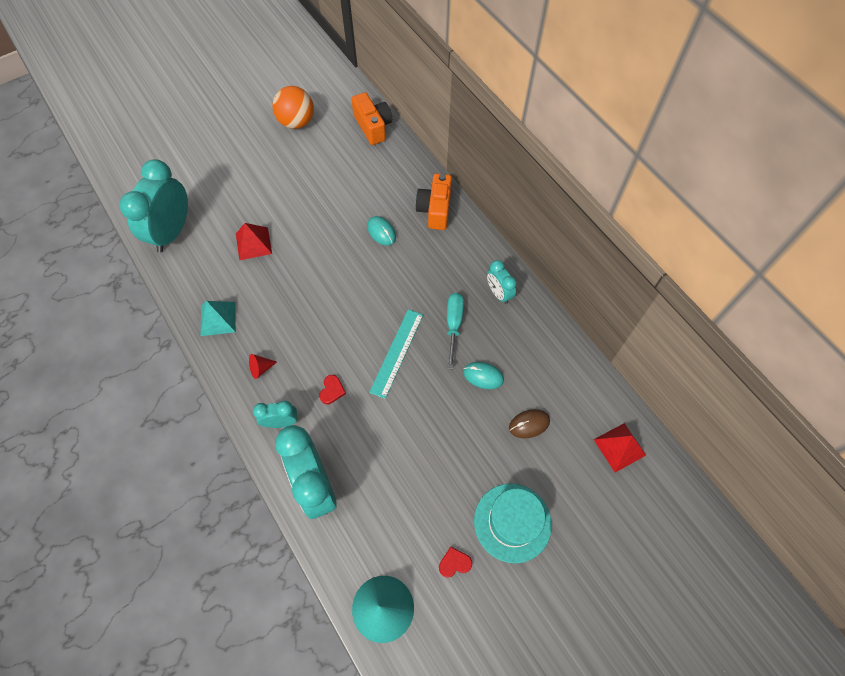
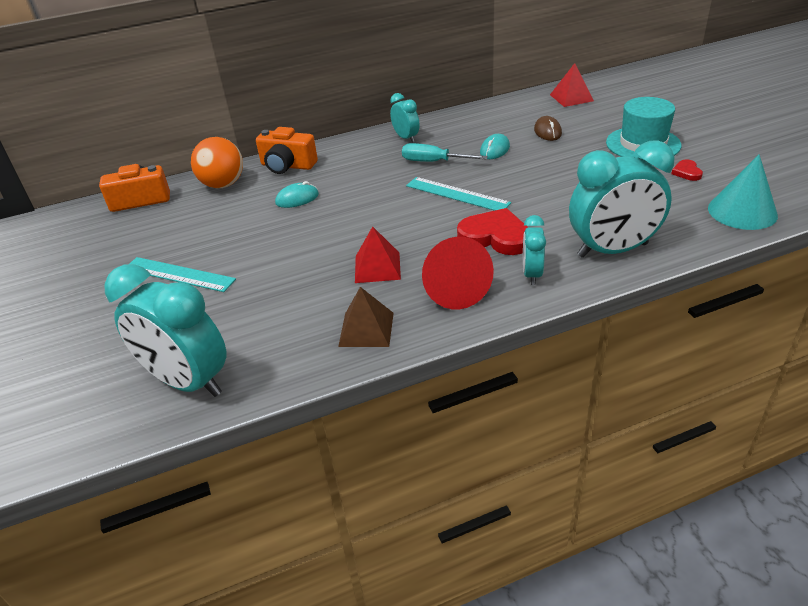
camera: 75 degrees left, 25 degrees down
(218, 318) = (366, 329): turquoise pyramid -> brown pyramid
(253, 243) = (258, 296): red pyramid -> red pyramid (377, 267)
(261, 368) = (454, 290): red cone -> red cone, size x2.11
(277, 187) = (178, 274): none -> turquoise ruler
(296, 122) = (80, 257): orange ball -> orange ball (223, 184)
(332, 390) = (495, 236): red heart -> red heart, size x2.07
(498, 293) = (406, 138): turquoise clock -> turquoise clock turned 105 degrees counterclockwise

